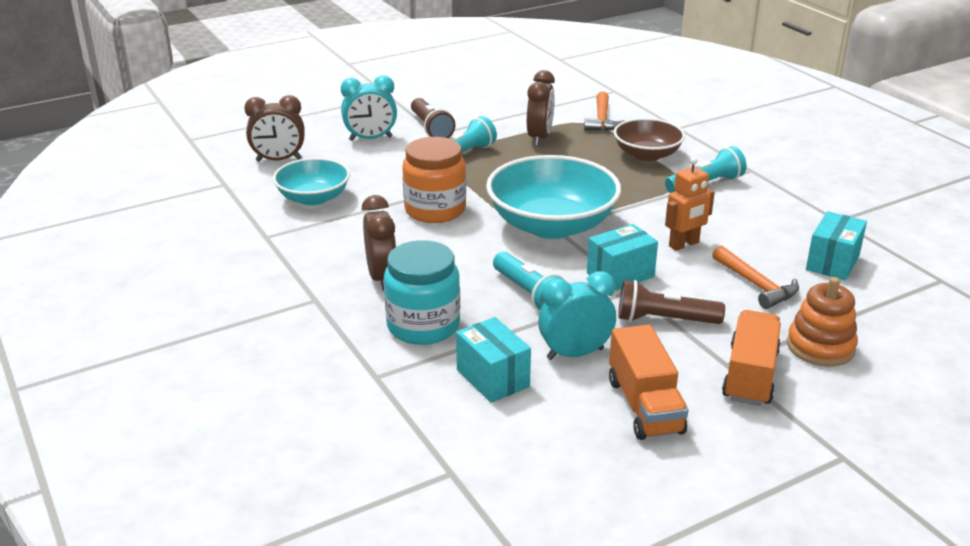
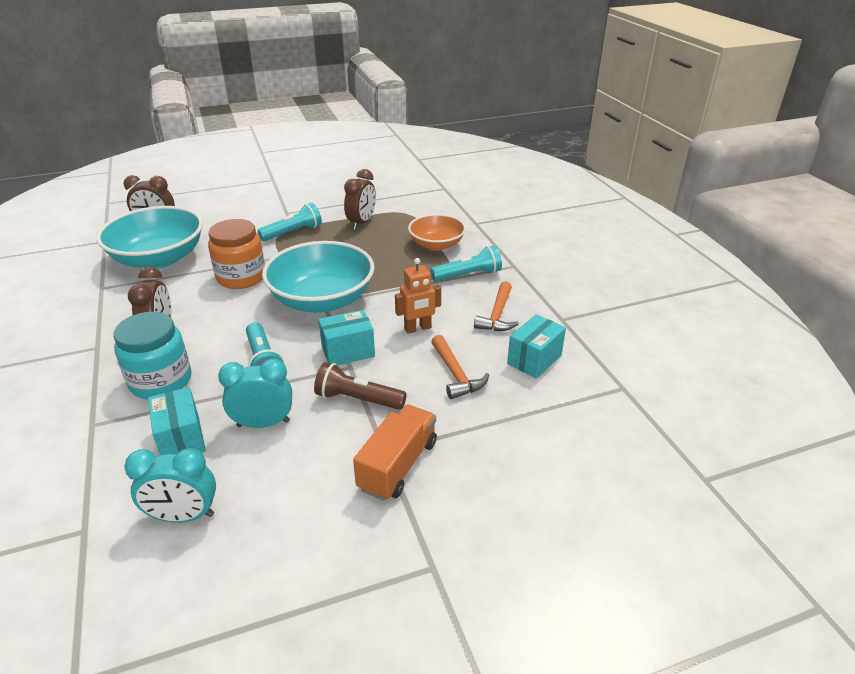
camera: 10 degrees right, 5 degrees up
(313, 198) = (159, 258): turquoise bowl -> turquoise bowl, size x1.67
(370, 139) = (235, 213): turquoise clock -> turquoise clock (184, 516)
(431, 128) = (285, 208): brown flashlight -> none
(602, 120) = (419, 212): orange hammer -> orange hammer (497, 315)
(644, 406) = (288, 485): orange truck -> none
(647, 155) = (436, 245): brown bowl -> orange bowl
(820, 347) = (477, 443): orange stacking toy -> none

